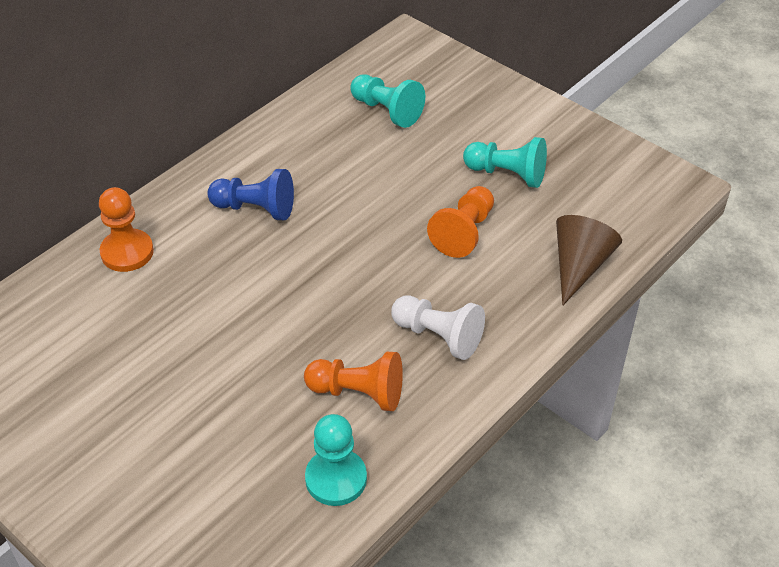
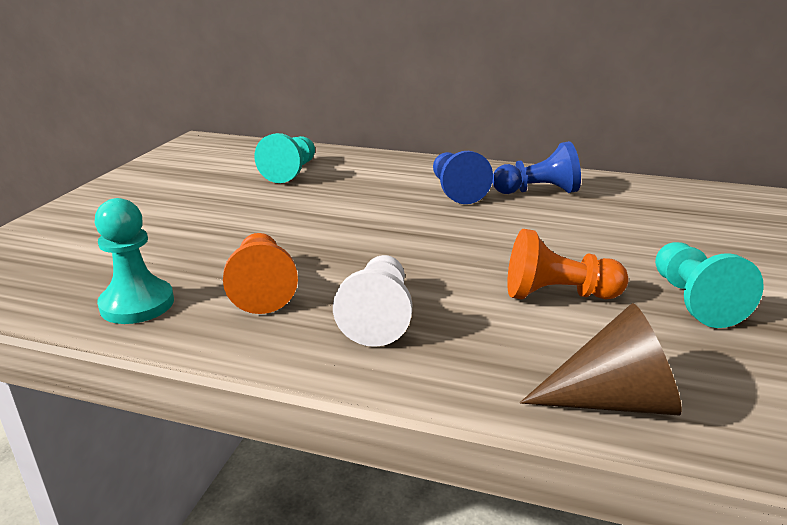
camera: 65 degrees right, 20 degrees down
(127, 252) = (356, 163): orange pawn -> none
(295, 158) = (538, 192): none -> blue pawn
(387, 111) = (667, 213): turquoise pawn -> turquoise pawn (291, 172)

